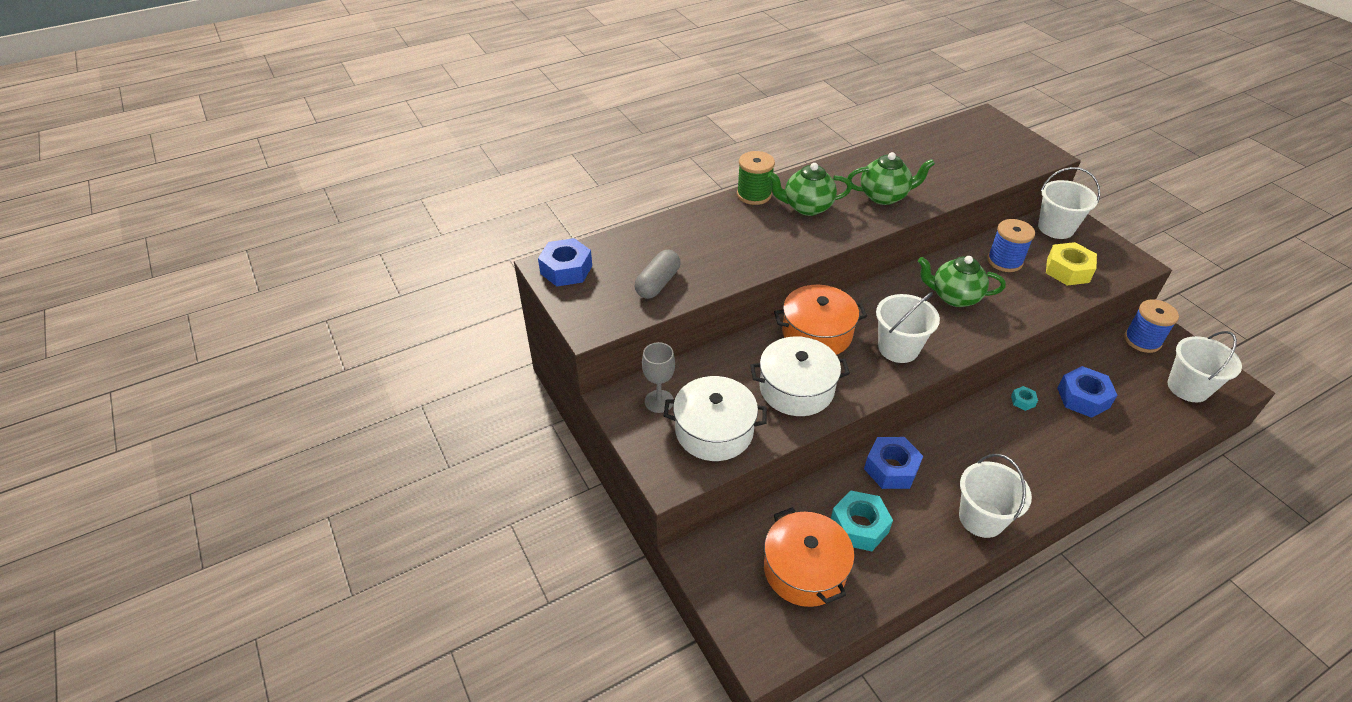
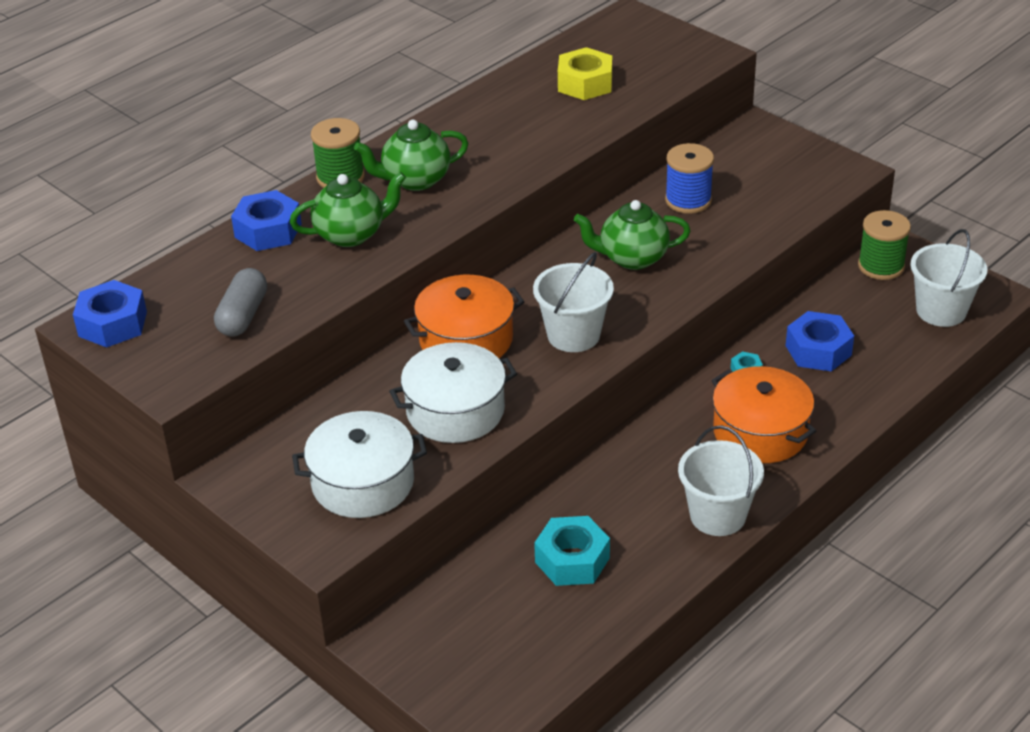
camera: 15 degrees left, 5 degrees down
(659, 401) = (281, 465): grey goblet -> none
(804, 569) = (516, 623): orange pot -> orange pot (760, 432)
(884, 196) = (514, 146): green teapot -> green teapot (351, 234)
(891, 468) = (598, 486): blue nut -> blue nut (268, 230)
(1056, 228) = (746, 145): white bucket -> none
(1067, 270) = (768, 196): yellow nut -> yellow nut (585, 83)
(1142, 340) = (881, 266): blue spool -> green spool

